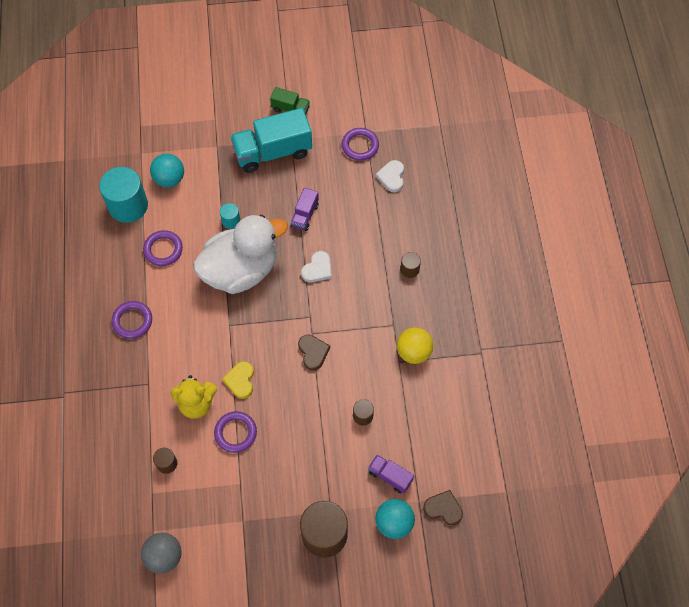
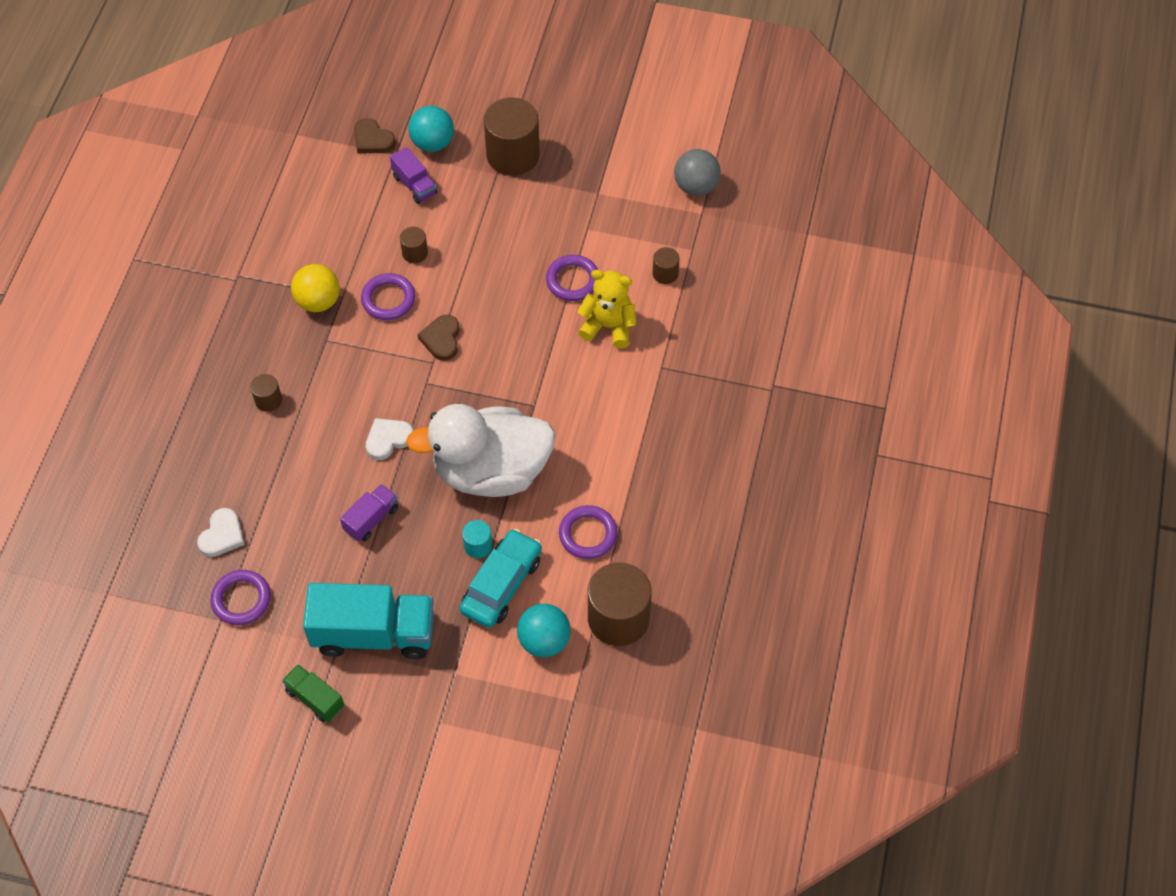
camera: 160 degrees left, 5 degrees down
(128, 205) = (618, 618): turquoise cylinder -> brown cylinder
(132, 321) = (659, 450): purple ring -> purple ring (388, 299)
(207, 202) = (501, 584): none -> turquoise car
(240, 380) = (545, 335): yellow heart -> none

